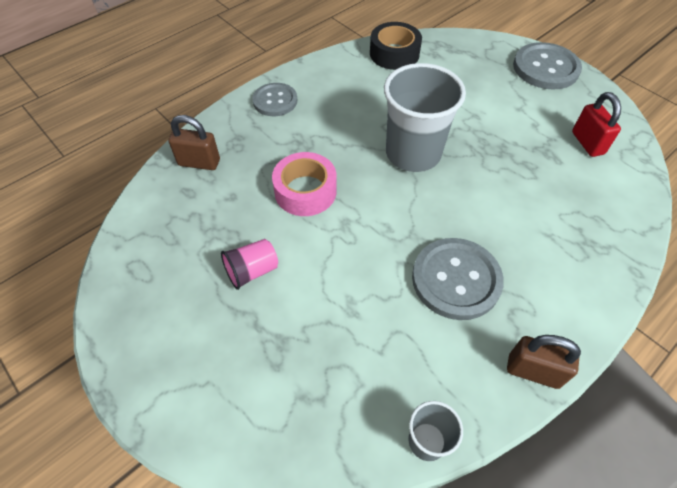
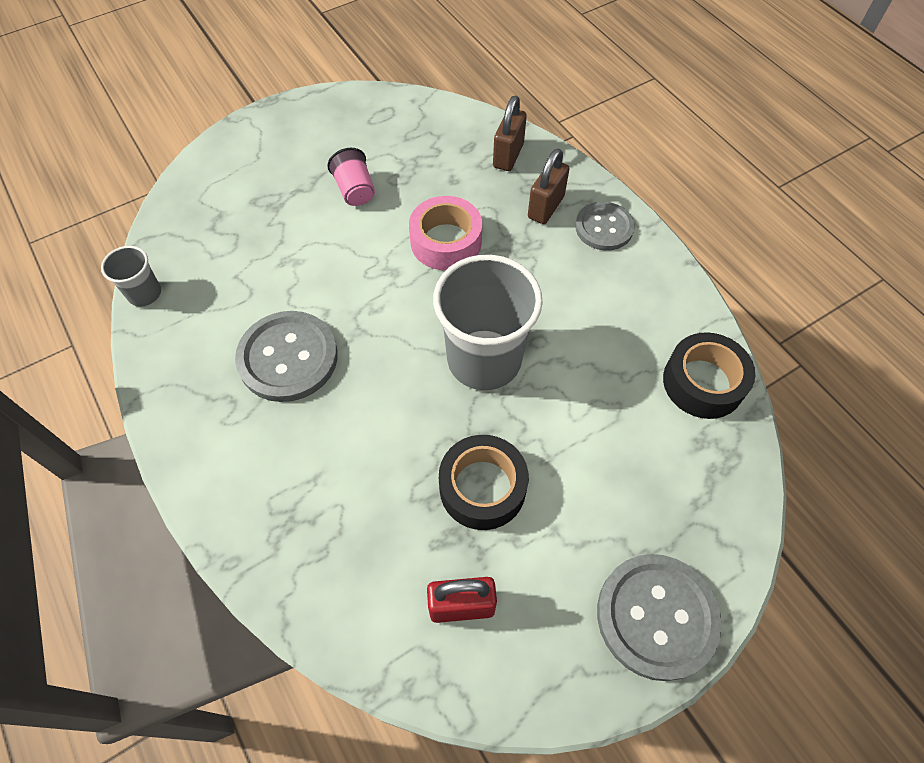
camera: 100 degrees right, 5 degrees up
(509, 143) = (482, 487): none -> black tape
(533, 371) = (164, 397): brown padlock -> brown padlock (546, 207)

